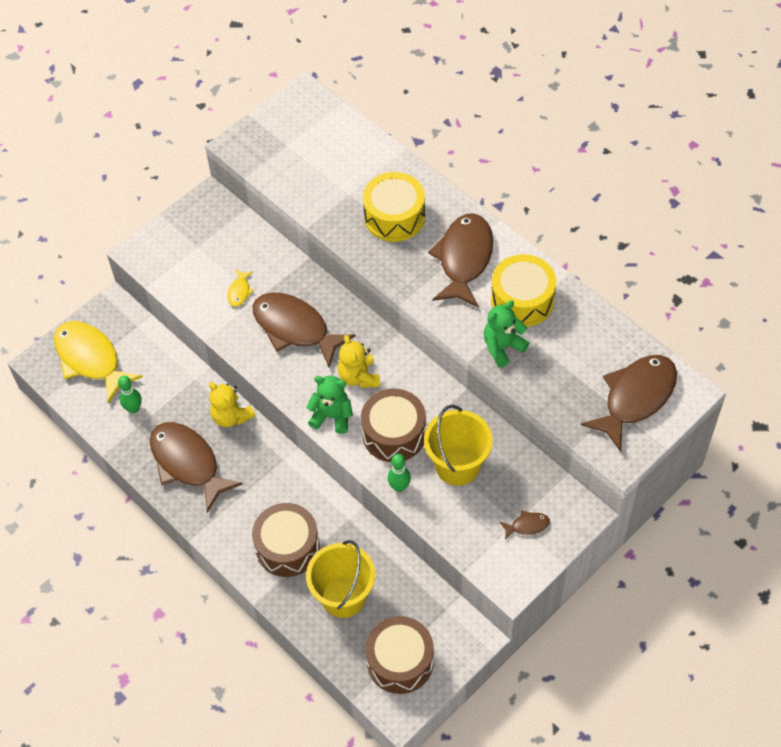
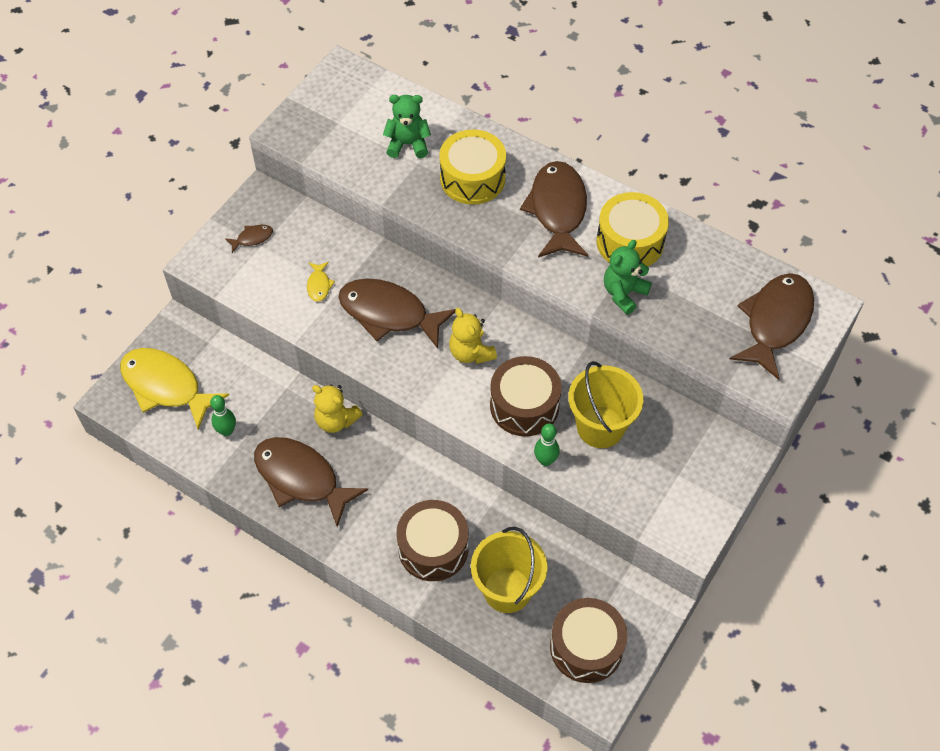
camera: 15 degrees left, 0 degrees up
(332, 416) = (453, 399): green teddy bear -> green teddy bear (408, 144)
(527, 525) = (690, 476): brown fish -> brown fish (252, 238)

